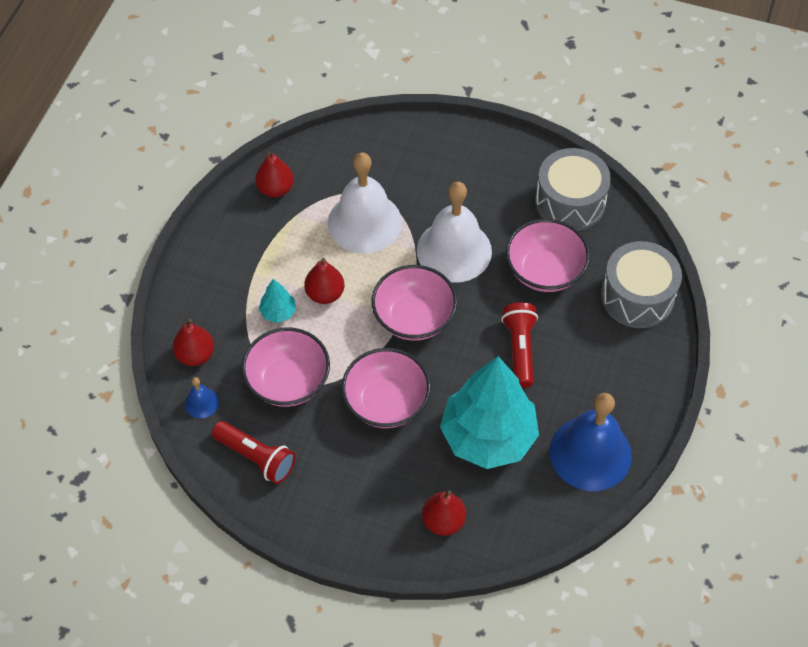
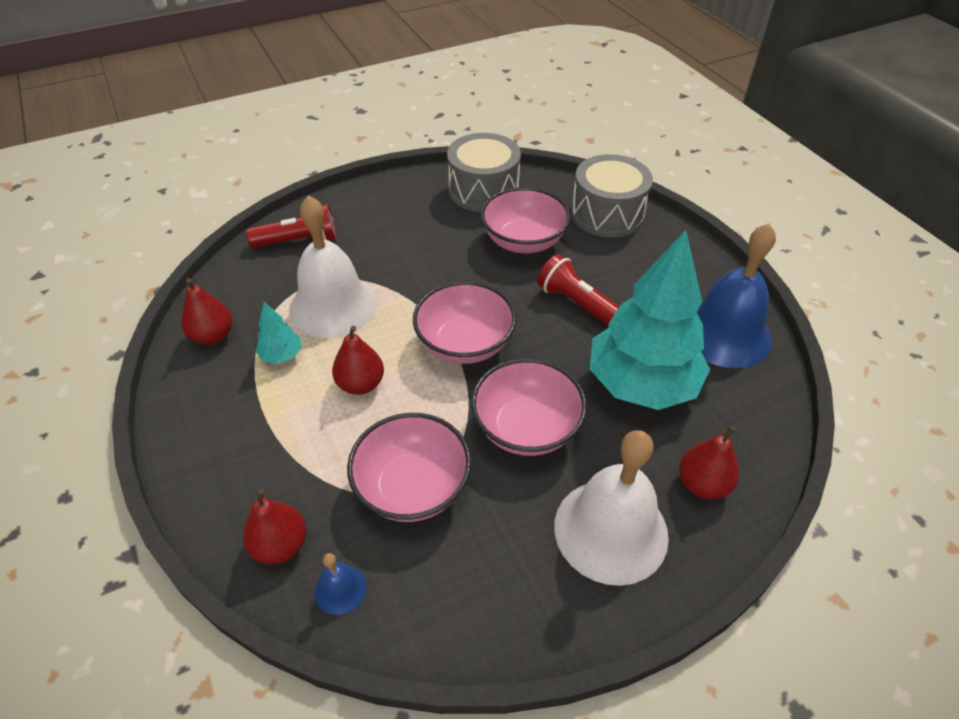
camera: 45 degrees left, 10 degrees down
(256, 457) = (465, 591): red flashlight -> red flashlight (299, 241)
(278, 312) = (331, 433): turquoise tree -> turquoise tree (281, 355)
(454, 250) = (436, 274): white bell -> white bell (611, 530)

